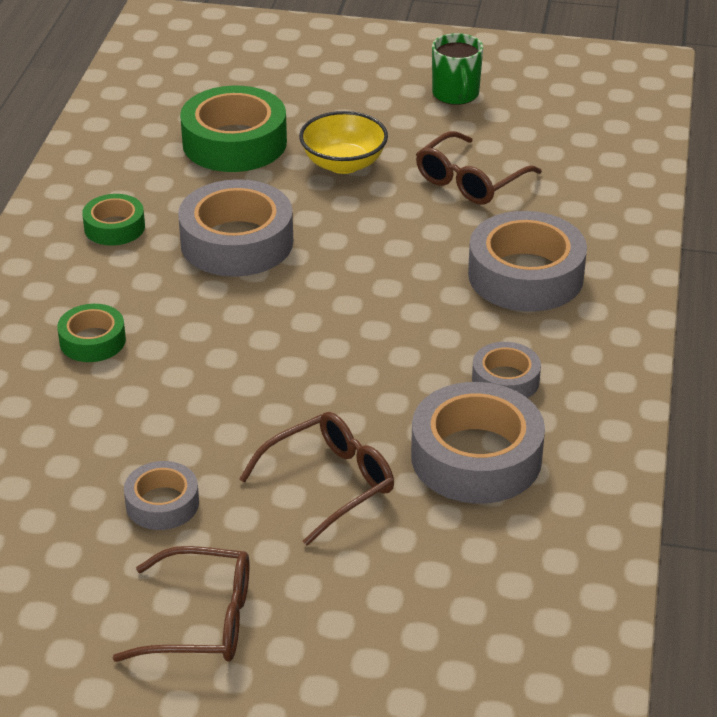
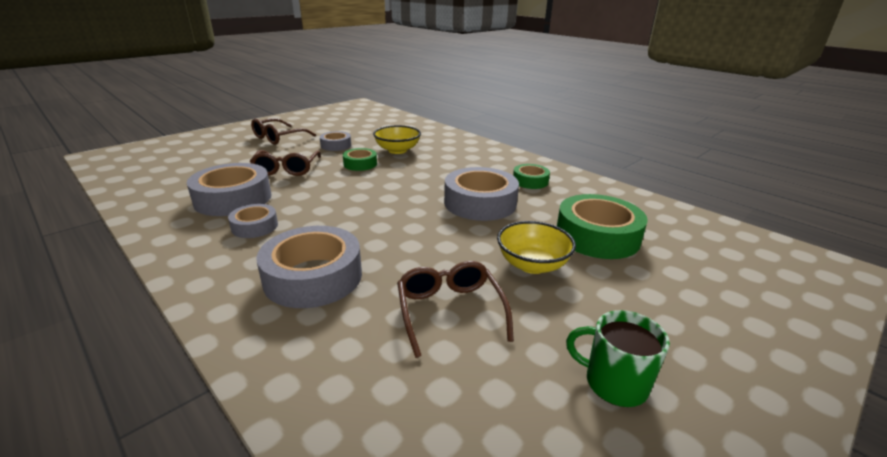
camera: 125 degrees right, 10 degrees down
(92, 341) = (445, 157): green tape -> green tape (360, 164)
(110, 411) = (397, 150): none -> yellow bowl

